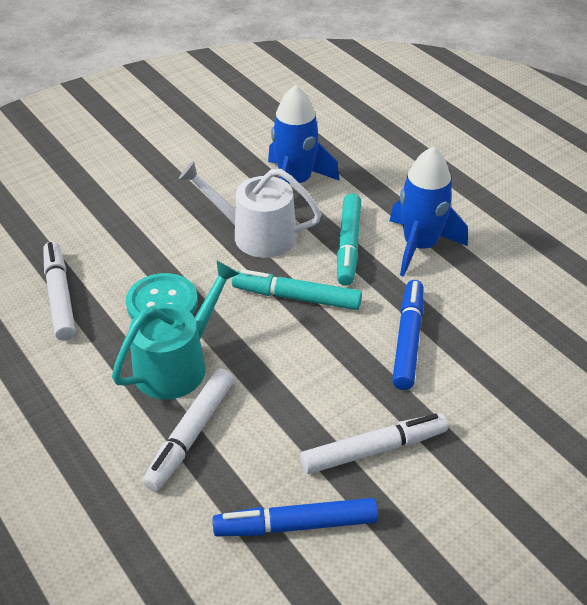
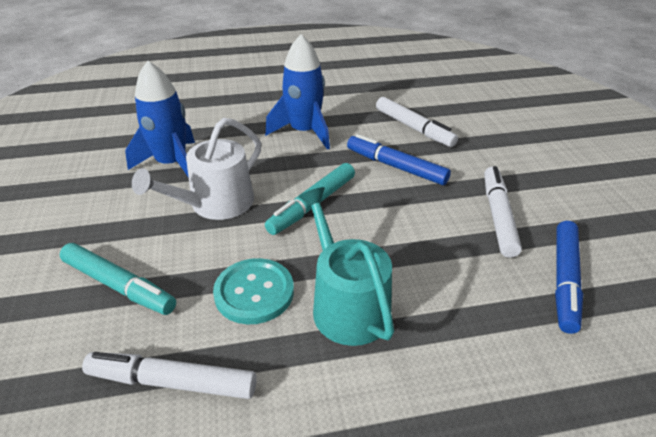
camera: 65 degrees left, 5 degrees down
(190, 435) = (443, 320): white marker -> white marker (414, 128)
(348, 245) = (274, 161): turquoise marker -> turquoise marker (119, 286)

